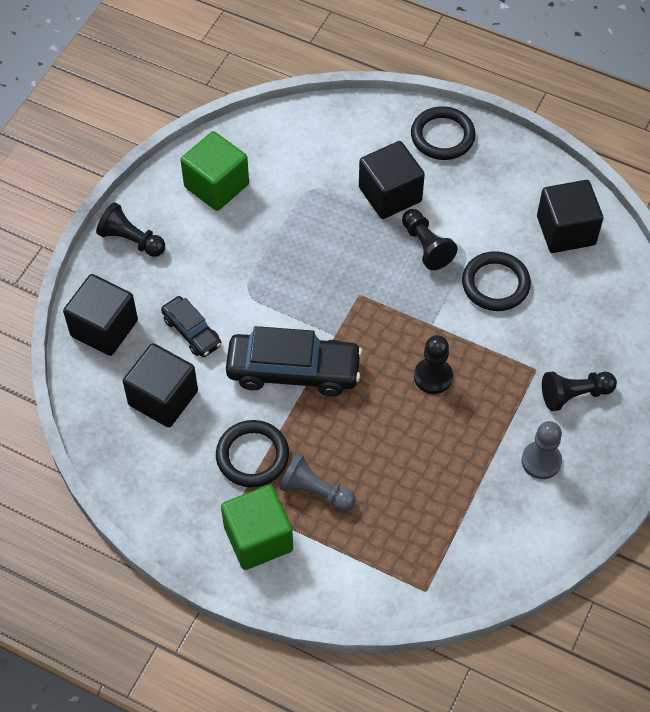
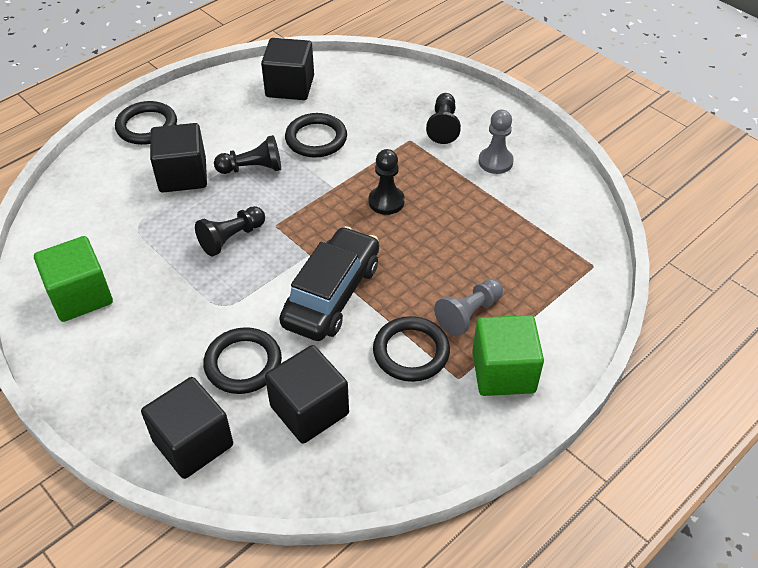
camera: 70 degrees left, 10 degrees down
(131, 240) = (96, 387): black pawn -> black pawn (231, 238)
(192, 332) = (243, 363): black car -> black ring

